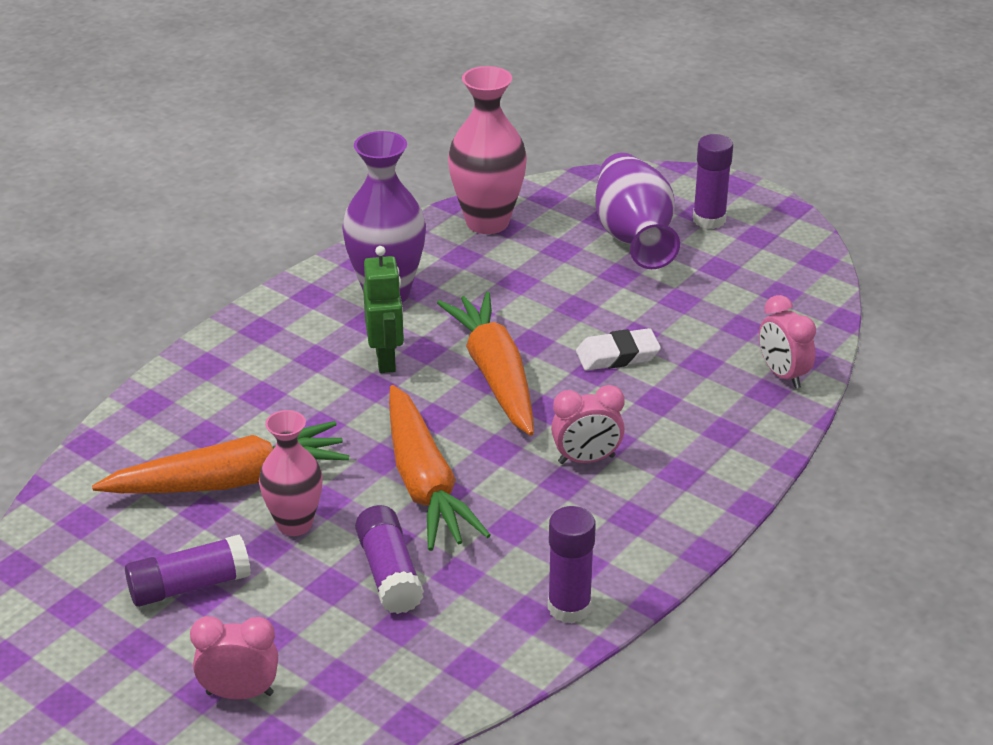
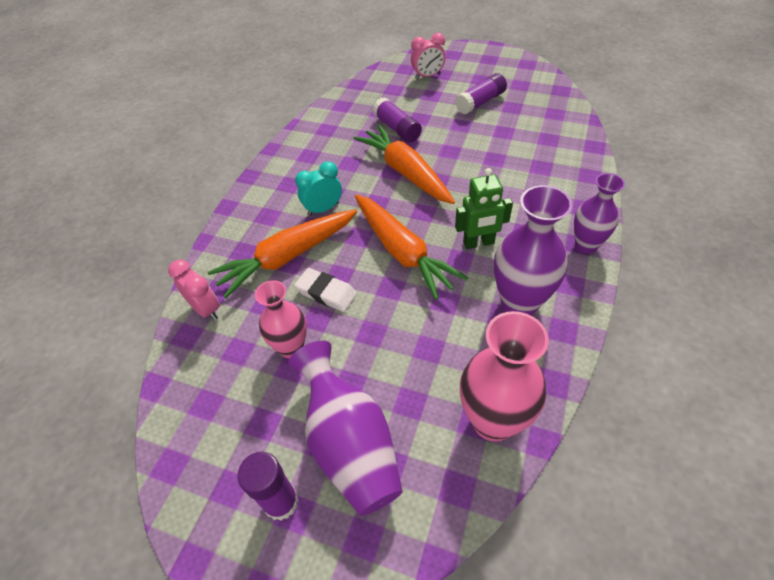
camera: 165 degrees right, 15 degrees up
(229, 481) = (505, 147): orange carrot -> orange carrot (288, 257)
(253, 325) = (586, 245): none -> purple vase
(294, 524) = (456, 137): pink vase -> pink vase (291, 347)
(386, 360) = (478, 243): green robot -> green robot turned 75 degrees counterclockwise
(569, 607) = (308, 136): purple glue stick -> none
(586, 459) = (323, 209): pink clock -> turquoise clock
(617, 355) = (326, 292): white eraser -> white eraser turned 60 degrees clockwise

